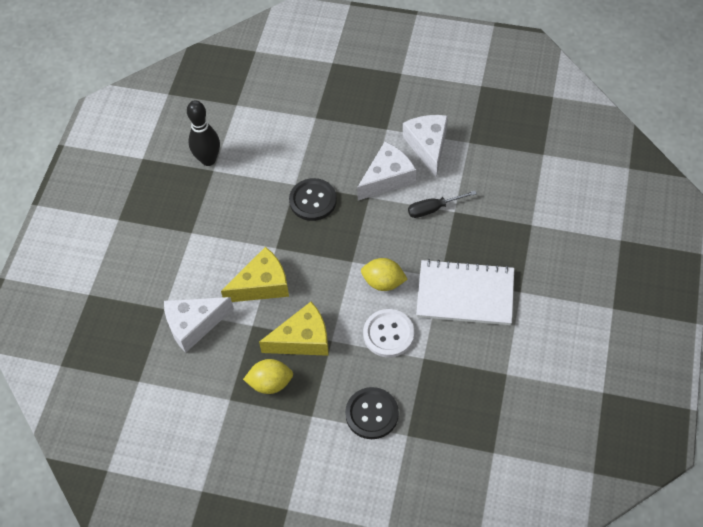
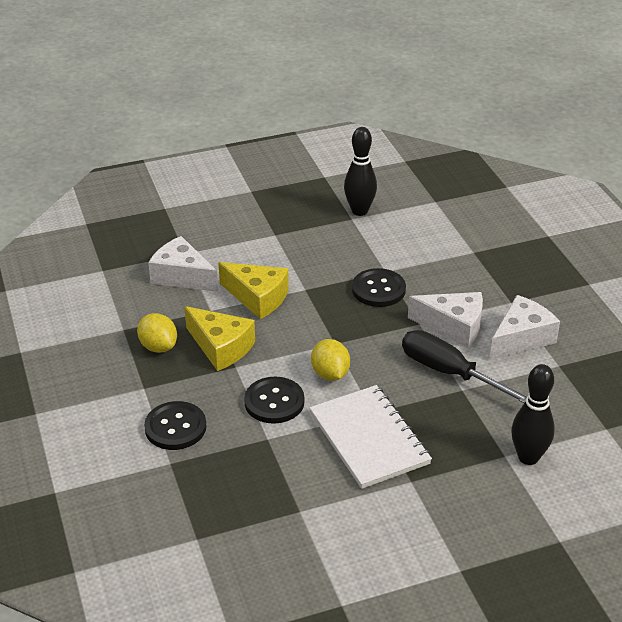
camera: 55 degrees right, 20 degrees down
(388, 334) = (274, 402): white button -> black button
(433, 209) = (449, 373): black screwdriver -> black screwdriver, size x1.70
(541, 212) = (528, 457): none -> black bowling pin

